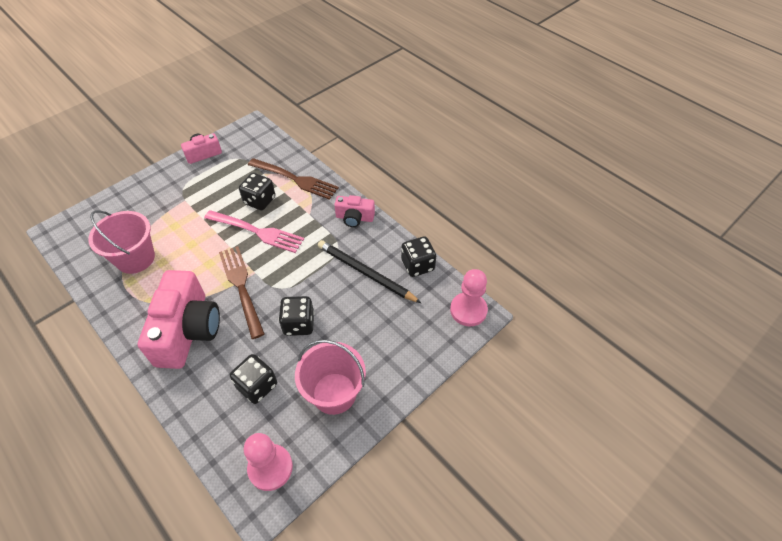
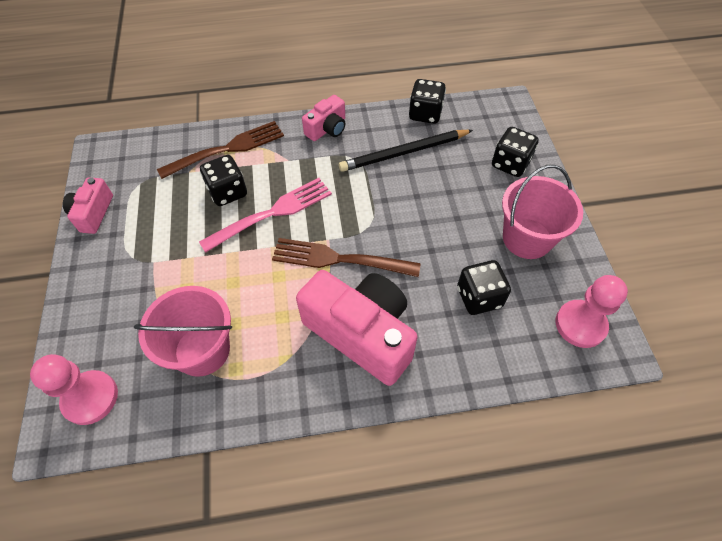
camera: 55 degrees left, 5 degrees up
(299, 324) = (426, 230): black dice -> black dice (510, 164)
(468, 310) = (500, 107): pink pawn -> pink pawn (90, 398)

